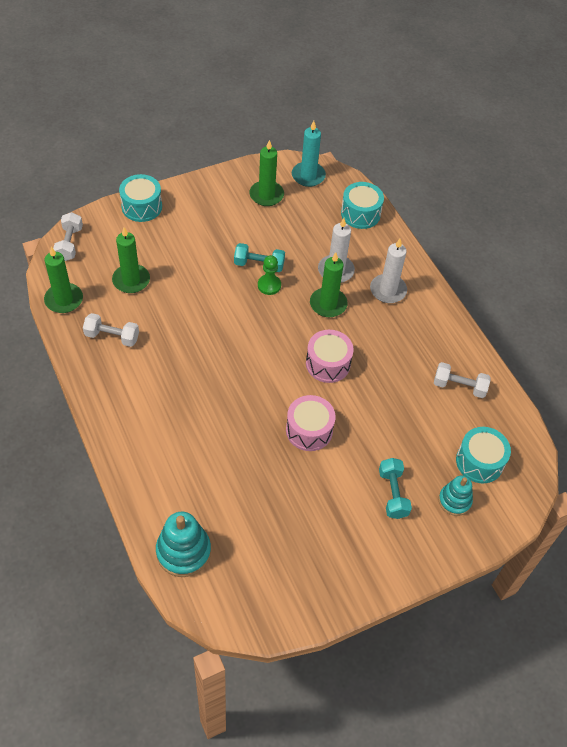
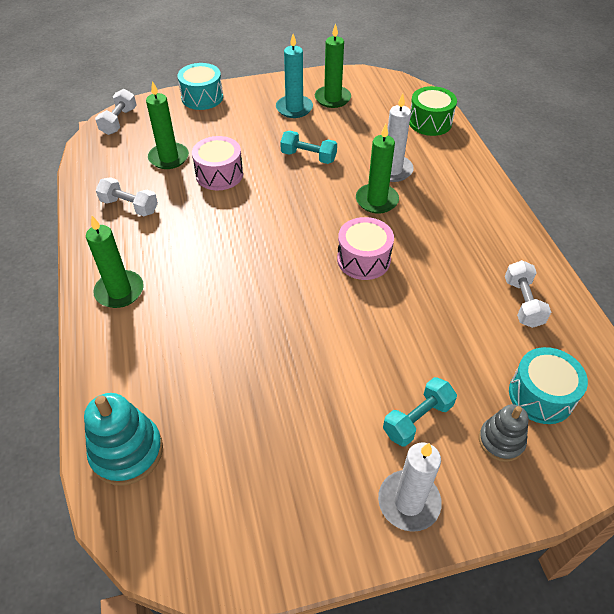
camera: 15 degrees right, 5 degrees down
(64, 300) = (93, 168): green candle -> green candle (119, 291)
(269, 285) = (314, 176): green pawn -> none
(308, 176) = (380, 86): turquoise candle -> turquoise candle (294, 108)
(309, 430) = (324, 328): pink drum -> pink drum (219, 174)
(360, 214) = (430, 122): turquoise drum -> green drum
(388, 290) = (448, 194): white candle -> white candle (408, 502)
(393, 493) = (417, 419): turquoise dumbbell -> turquoise dumbbell turned 45 degrees clockwise
(454, 501) = (501, 441): turquoise stacking toy -> grey stacking toy
(459, 386) = (522, 303): white dumbbell -> white dumbbell turned 60 degrees clockwise

